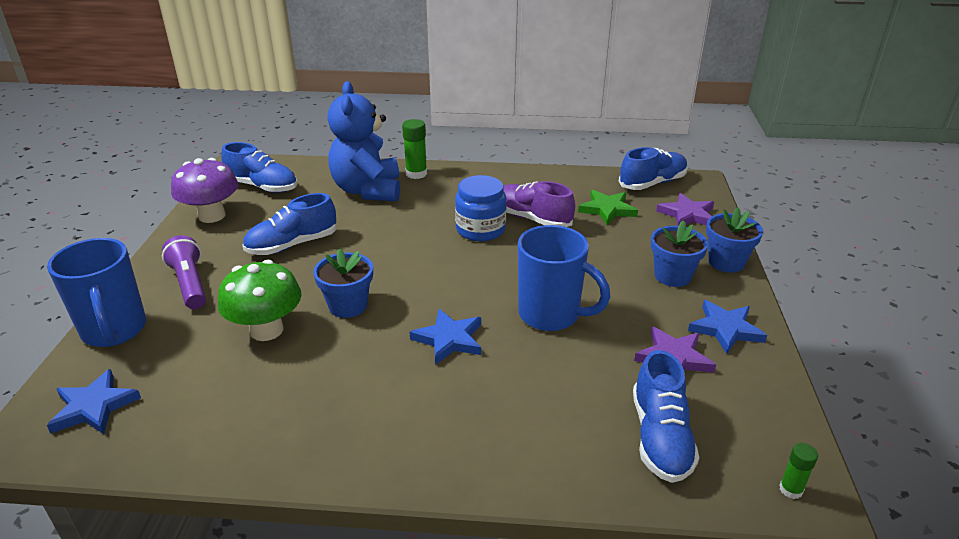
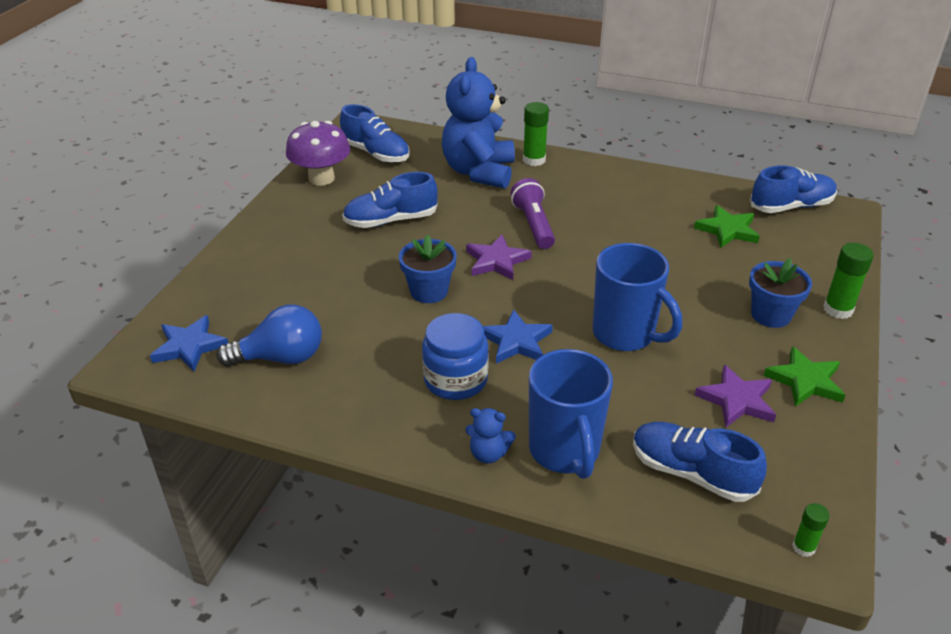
camera: 15 degrees right, 5 degrees up
(114, 331) = (216, 280): blue mug -> blue mug (565, 452)
(190, 284) = (289, 245): purple flashlight -> purple flashlight (534, 225)
(203, 400) = (281, 358): none -> blue light bulb
(266, 330) = (348, 302): green mushroom -> none
(455, 459) = (488, 453): none -> blue teddy bear
(480, 229) = (582, 232): blue jar -> blue jar (455, 380)
(531, 219) = (640, 228): purple shoe -> none
(660, 437) = (691, 473): blue shoe -> blue shoe turned 105 degrees clockwise
(687, 214) = (816, 249): purple star -> purple star (497, 261)
(725, 329) = (805, 381): blue star -> green star
(726, 262) = (838, 309): blue flower pot -> green glue stick

